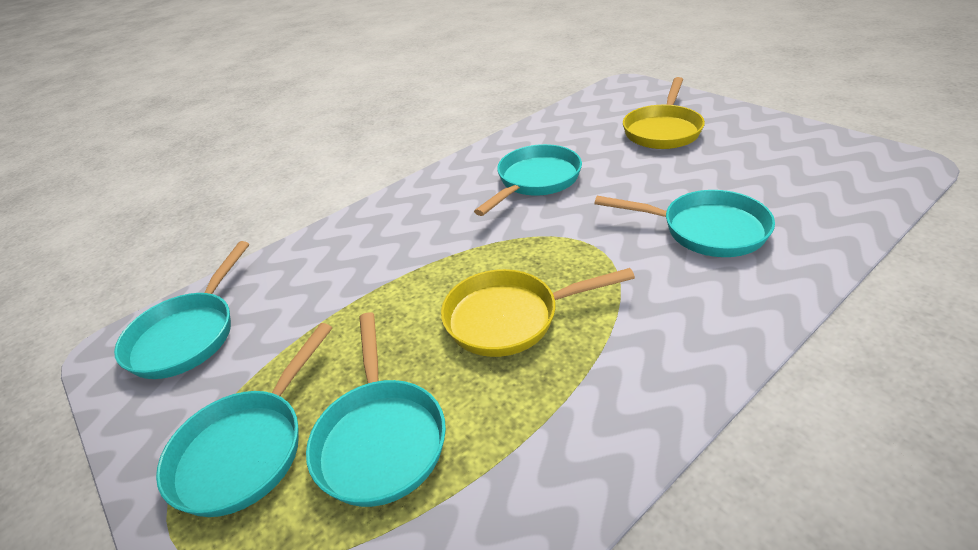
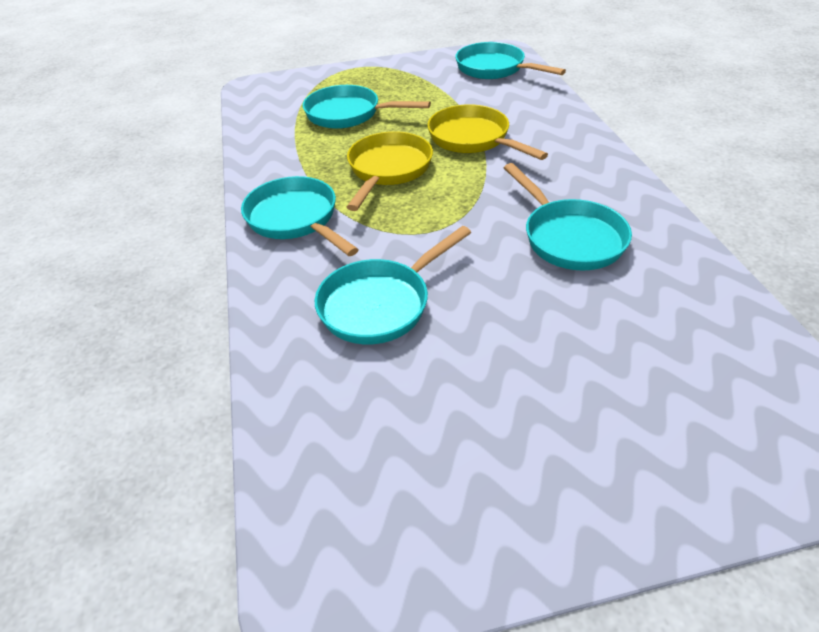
camera: 115 degrees right, 5 degrees up
(247, 448) = (384, 82): turquoise pan -> turquoise pan (296, 219)
(663, 130) = (623, 394): yellow pan -> yellow pan (473, 139)

